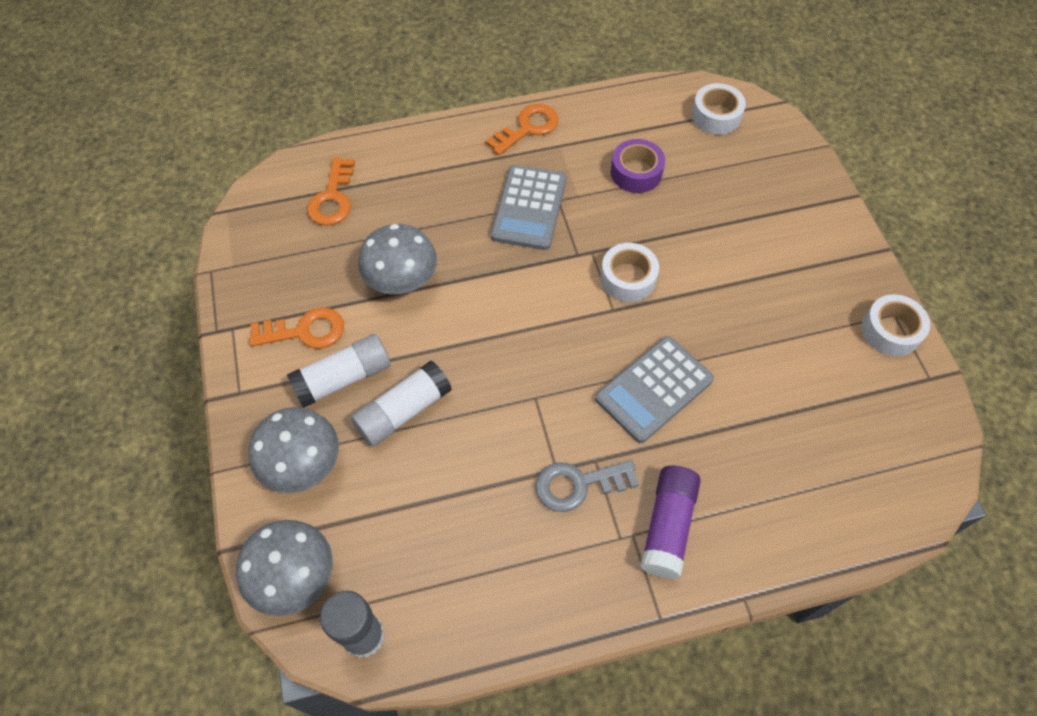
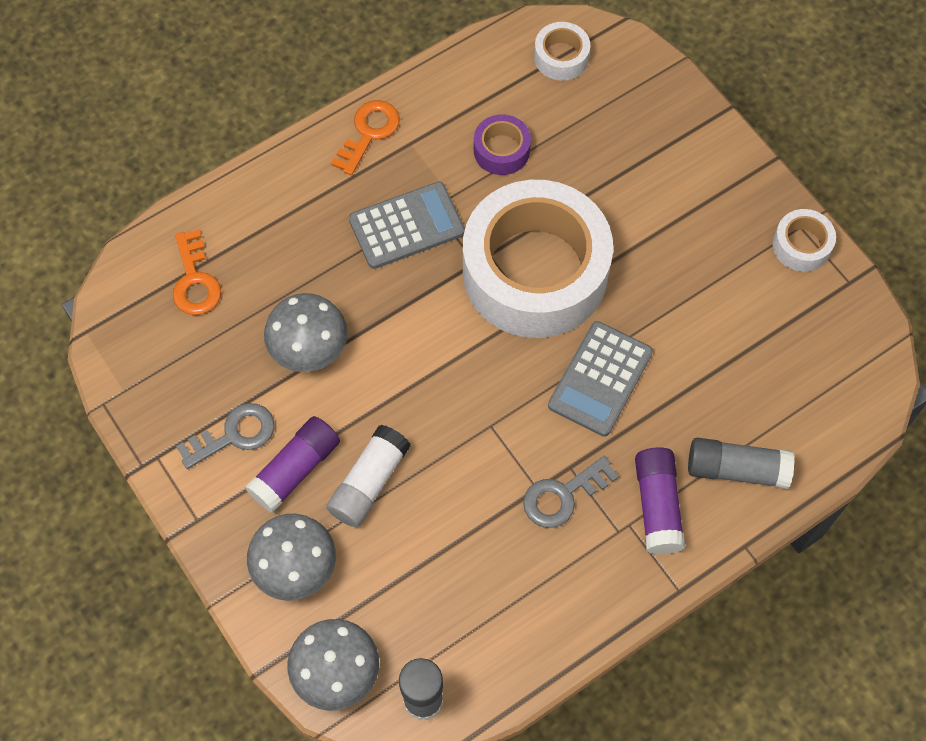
camera: 20 degrees left, 5 degrees up
(305, 331) = (234, 435): orange key -> grey key
(343, 378) = (295, 470): white glue stick -> purple glue stick
(529, 208) = (406, 226): grey calculator -> grey calculator turned 105 degrees counterclockwise
(628, 278) = (535, 272): white tape -> white tape, size x2.48
(760, 518) = (736, 469): none -> grey glue stick

